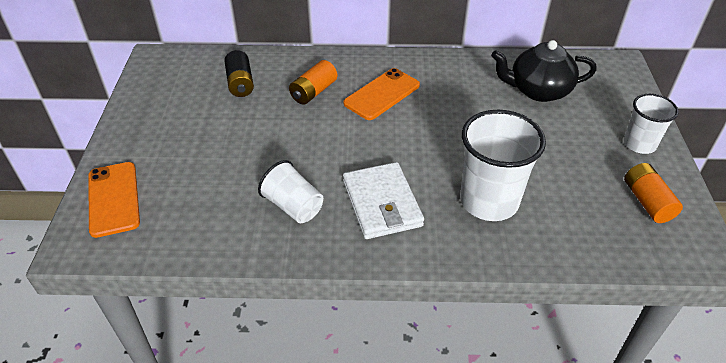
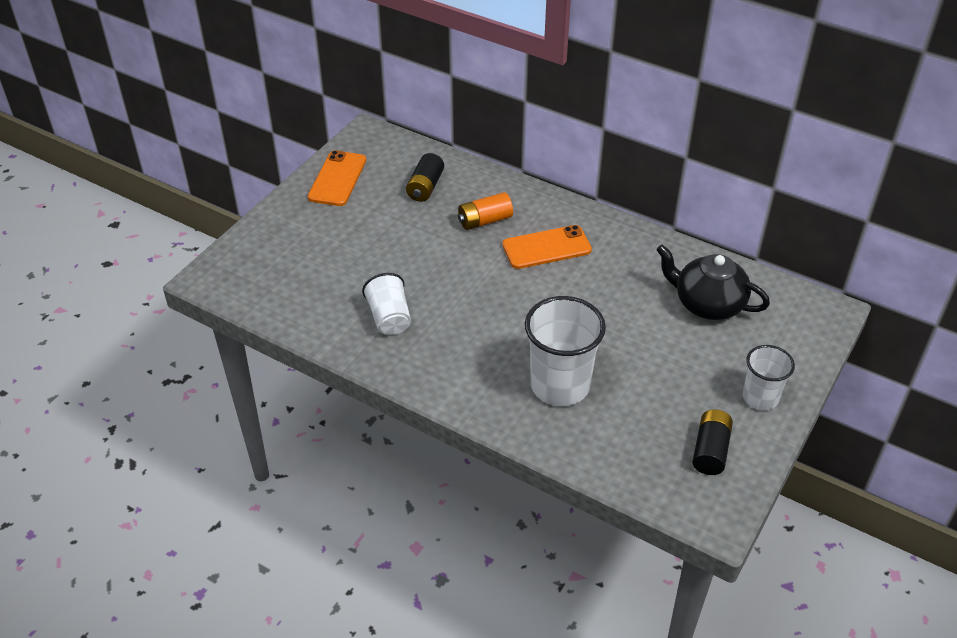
camera: 30 degrees right, 0 degrees up
(114, 199) = (256, 253): orange phone -> orange phone (337, 179)
(382, 203) = (464, 347): white wallet -> none
(647, 201) = (710, 451): orange battery -> black battery

